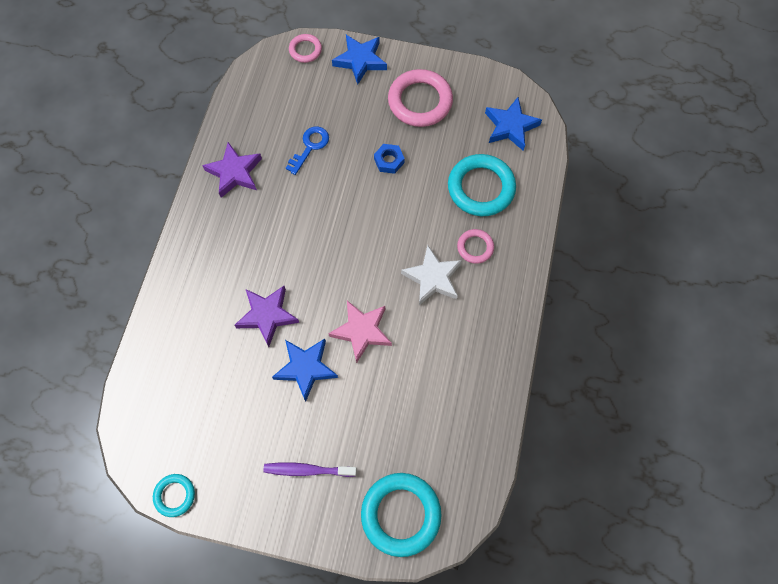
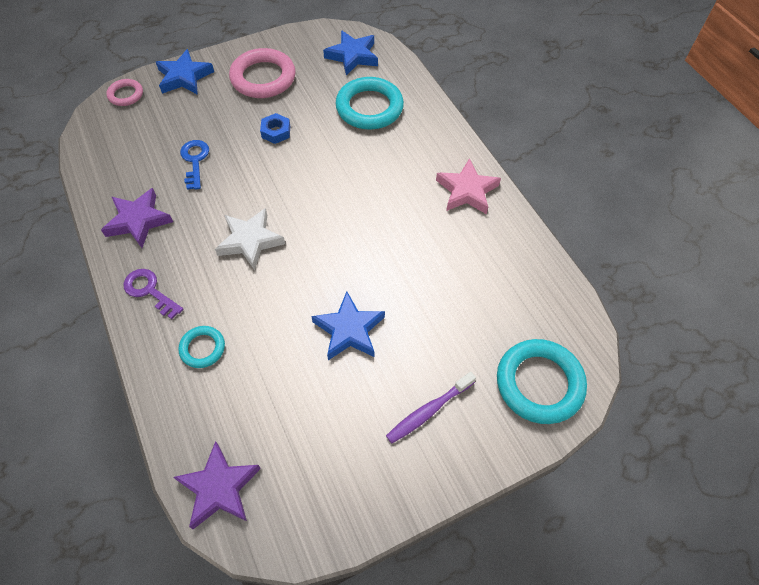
camera: 40 degrees left, 10 degrees down
(174, 495) = (323, 536): turquoise ring -> turquoise ring (202, 348)
(201, 236) = (149, 291): none -> purple key
(267, 315) = (274, 313): purple star -> purple star (219, 488)
(362, 331) = (371, 268): pink star -> pink star (467, 191)
(433, 278) = (392, 191): white star -> white star (250, 241)
(475, 247) = (404, 149): pink ring -> none

